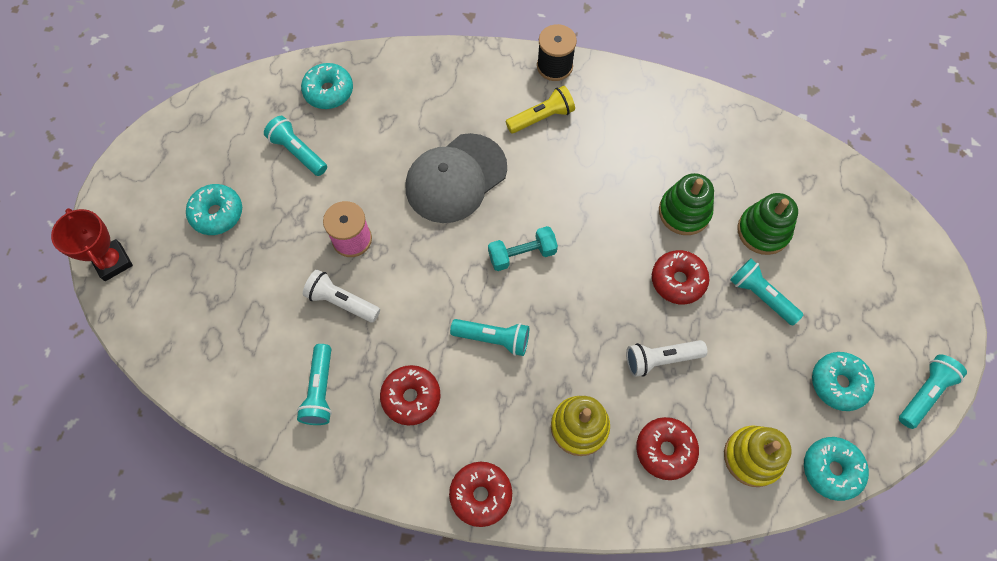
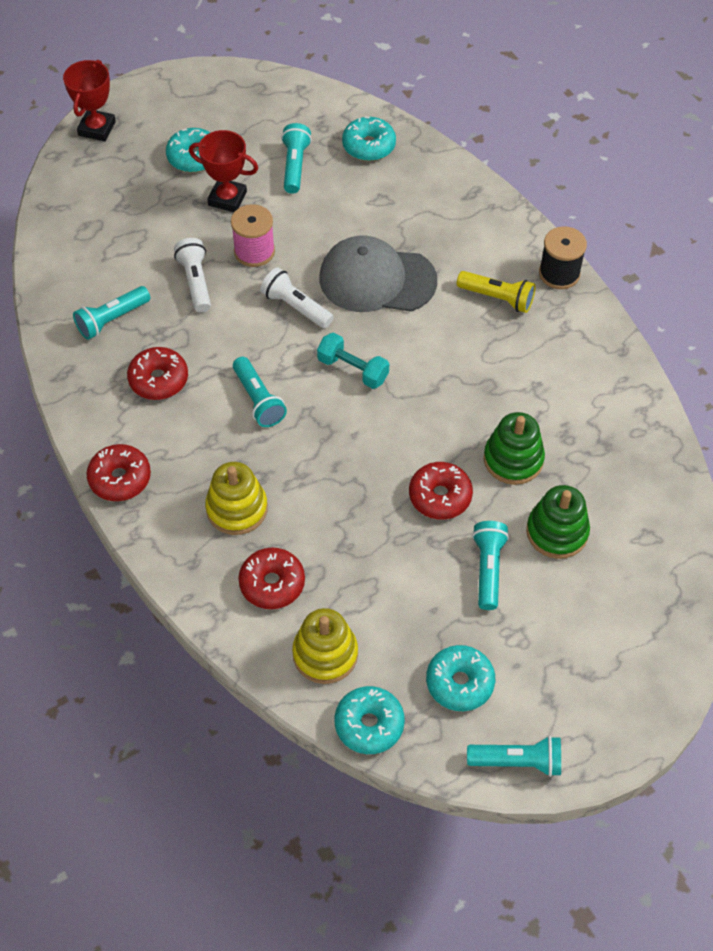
camera: 50 degrees right, 10 degrees down
(282, 220) = (227, 198): none -> red trophy
(660, 359) = (352, 529): white flashlight -> white flashlight (295, 307)

